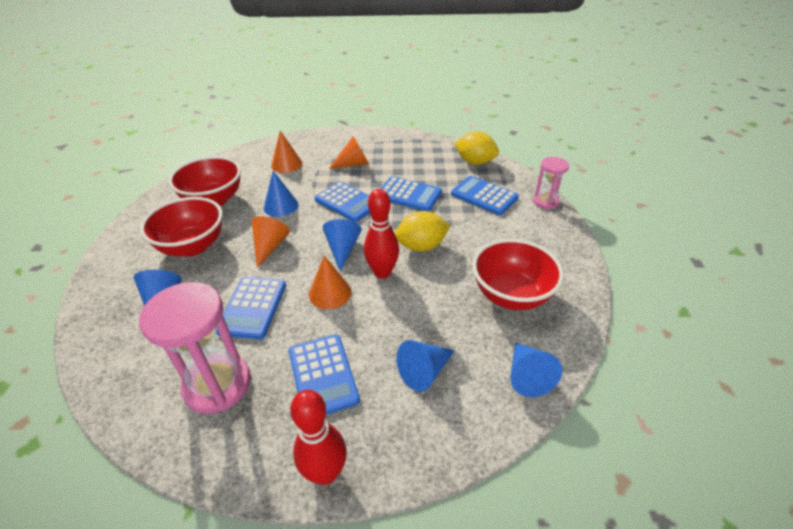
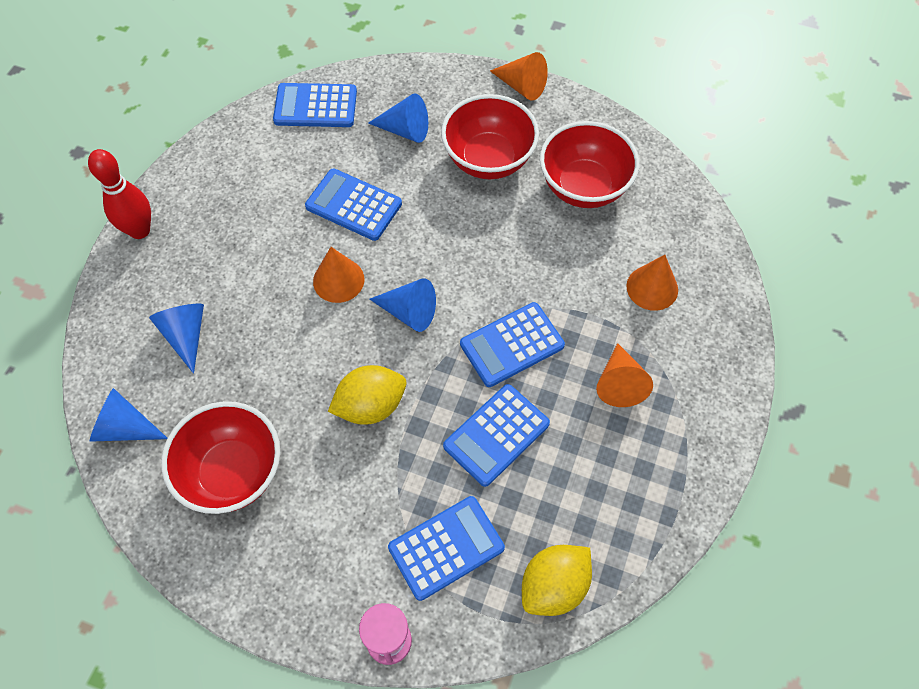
camera: 110 degrees right, 20 degrees up
(217, 385) = (269, 168): pink hourglass -> none
(270, 246) = (452, 236): orange cone -> orange cone (522, 86)
(281, 206) = (537, 261): blue cone -> none
(323, 375) = (232, 249): blue calculator -> blue calculator (315, 106)
(382, 272) = (344, 343): red bowling pin -> none
(421, 246) = (370, 406): yellow lemon -> yellow lemon turned 60 degrees clockwise

